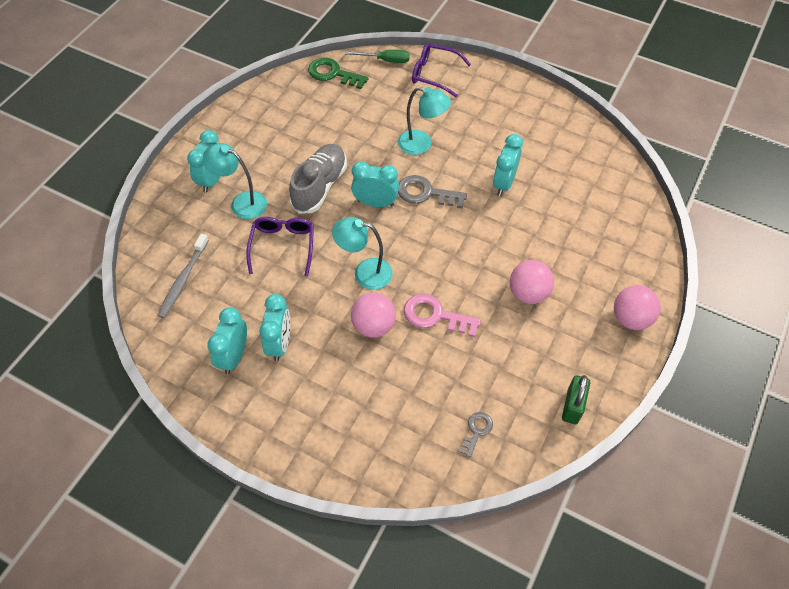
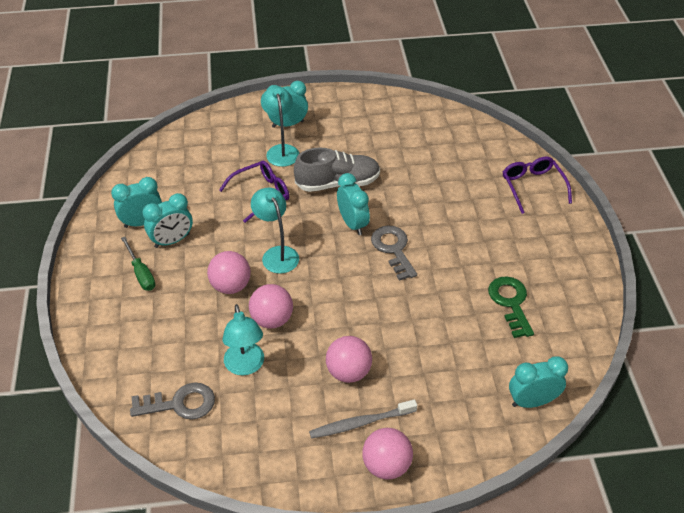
camera: 55 degrees right, 10 degrees down
(183, 280) = (186, 160): grey toothbrush -> grey toothbrush (360, 423)
(333, 74) = (462, 128): green key -> green key (510, 303)
(385, 60) = (513, 149): green screwdriver -> green screwdriver (141, 273)
(422, 144) = (444, 219): turquoise lamp -> turquoise lamp (245, 366)
(435, 315) = (272, 319): pink key -> pink ball
(476, 431) = (179, 404): grey key -> grey key, size x1.71
(504, 183) = (456, 295): turquoise clock -> turquoise clock (532, 401)
(572, 406) = (253, 462): green padlock -> none

